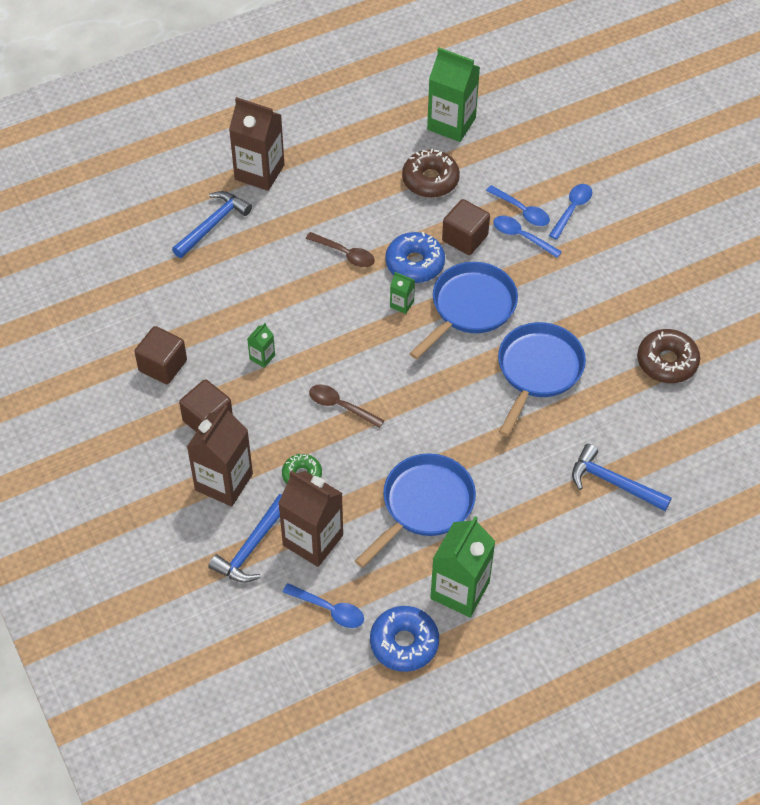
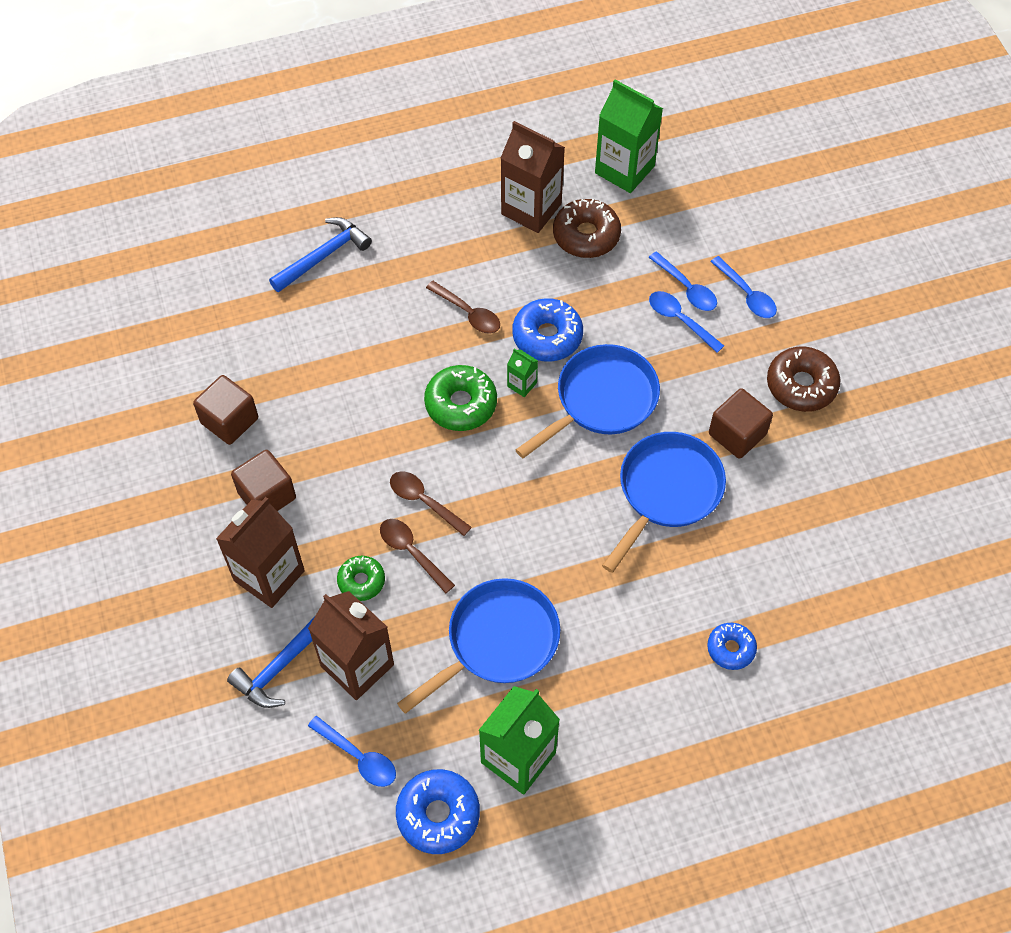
camera: 10 degrees right, 5 degrees up
(259, 172) = (390, 199): brown carton -> brown carton (531, 209)
(262, 357) = (346, 427): green carton -> none
(338, 447) = (411, 552): none -> brown spoon
(354, 326) = (461, 404): none -> green donut
(465, 238) = (612, 313): brown cube -> brown cube (737, 434)
(572, 209) = (747, 294): blue spoon -> blue spoon turned 105 degrees clockwise
(614, 483) = (731, 649): blue hammer -> blue donut
(667, 362) = (825, 503): brown donut -> brown donut (801, 385)

